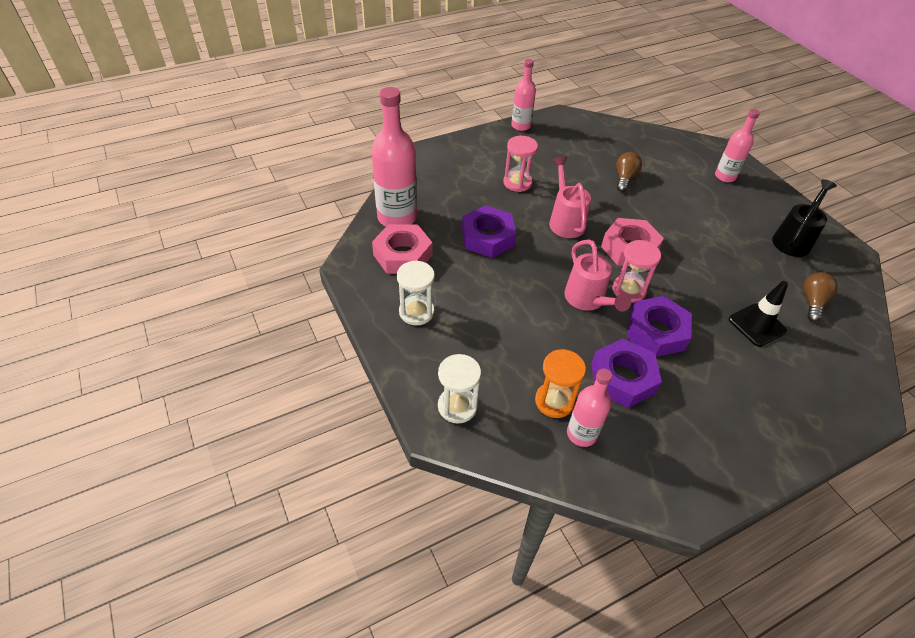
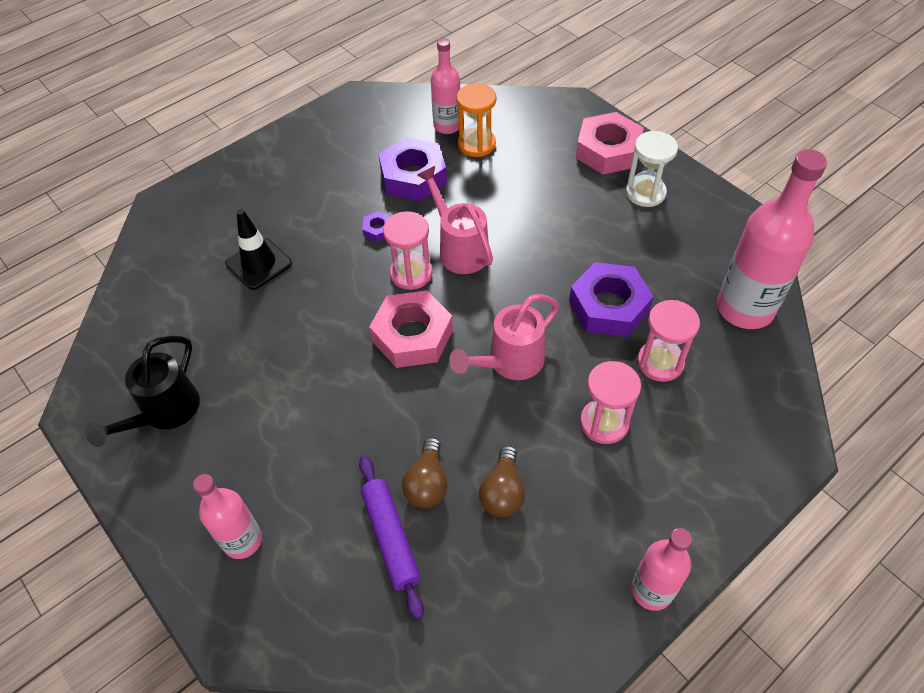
camera: 170 degrees right, 5 degrees up
(402, 255) = (702, 255): pink nut -> pink nut (608, 151)
(457, 406) = (563, 123): white hourglass -> none
(470, 202) = (660, 362): none -> pink hourglass
(565, 221) = (510, 362): pink watering can -> pink watering can turned 75 degrees clockwise
(645, 163) = (390, 538): none -> purple rolling pin
(656, 332) = (378, 230): purple nut -> purple nut, size x0.44
(812, 302) = (177, 310): brown light bulb -> brown light bulb (503, 492)

